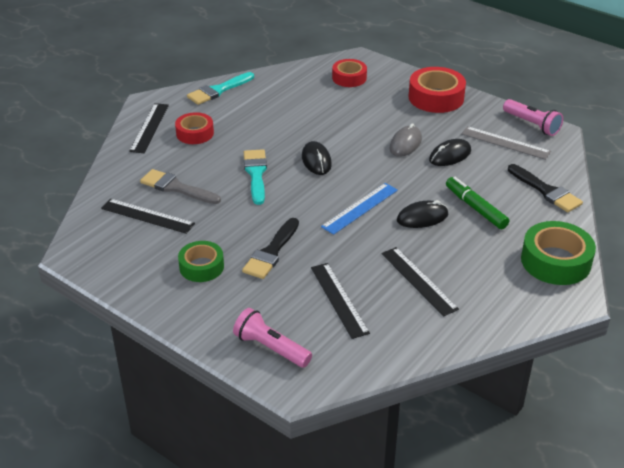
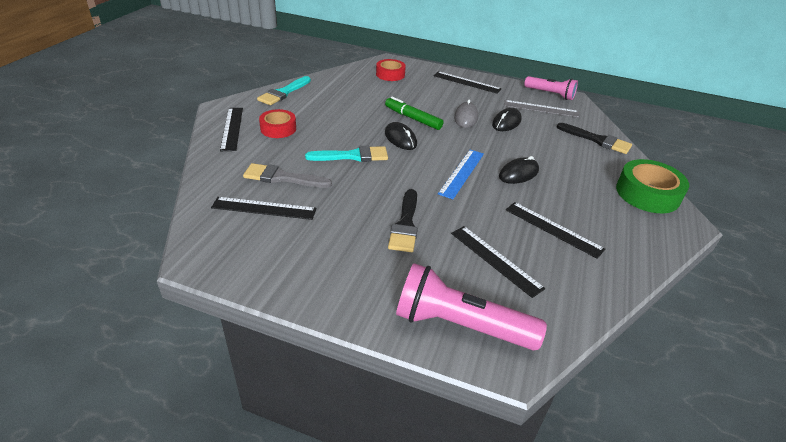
camera: 20 degrees left, 0 degrees up
(201, 267) = (343, 250): green tape -> none
(256, 174) = (352, 156): turquoise brush -> turquoise brush turned 105 degrees clockwise
(271, 348) = (460, 325): pink flashlight -> pink flashlight, size x1.56
(436, 97) = (466, 82): red tape -> black ruler
(475, 208) = (555, 160): green marker -> green marker (413, 118)

